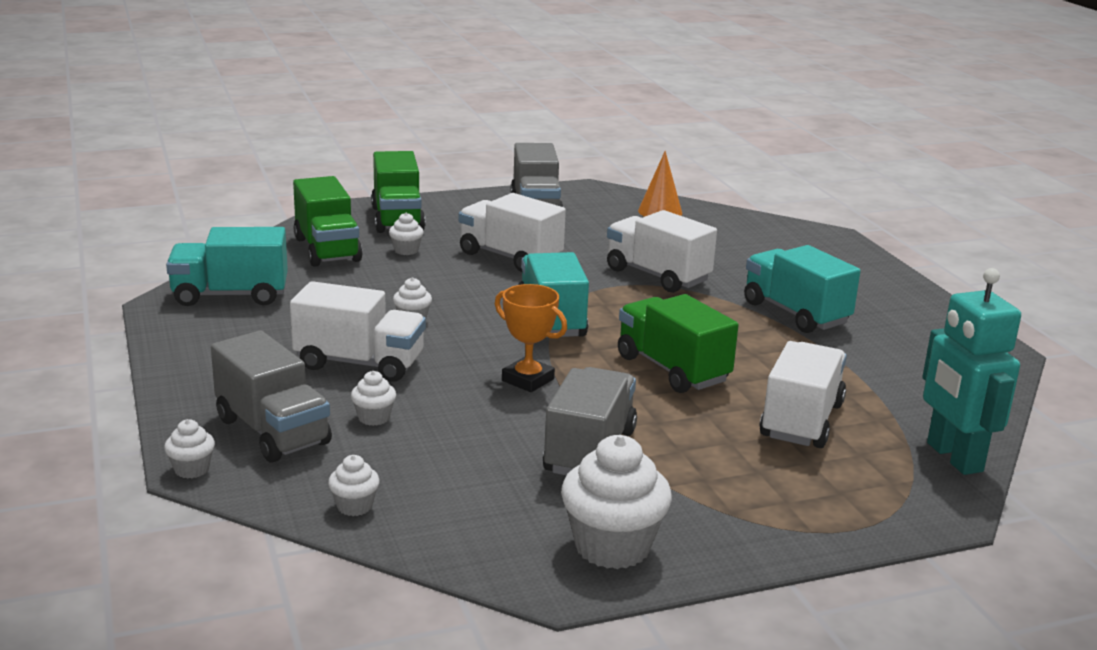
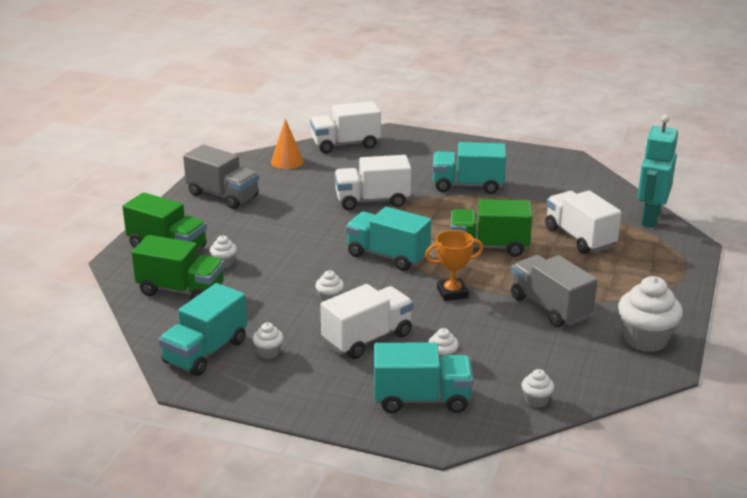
camera: 50 degrees left, 5 degrees up
(192, 469) = (438, 443): white cupcake -> white cupcake (268, 353)
(273, 431) = (422, 399): grey truck -> turquoise truck
(510, 257) = (284, 233): white truck -> white truck (345, 144)
(953, 457) = (650, 218): turquoise robot -> turquoise robot turned 90 degrees clockwise

